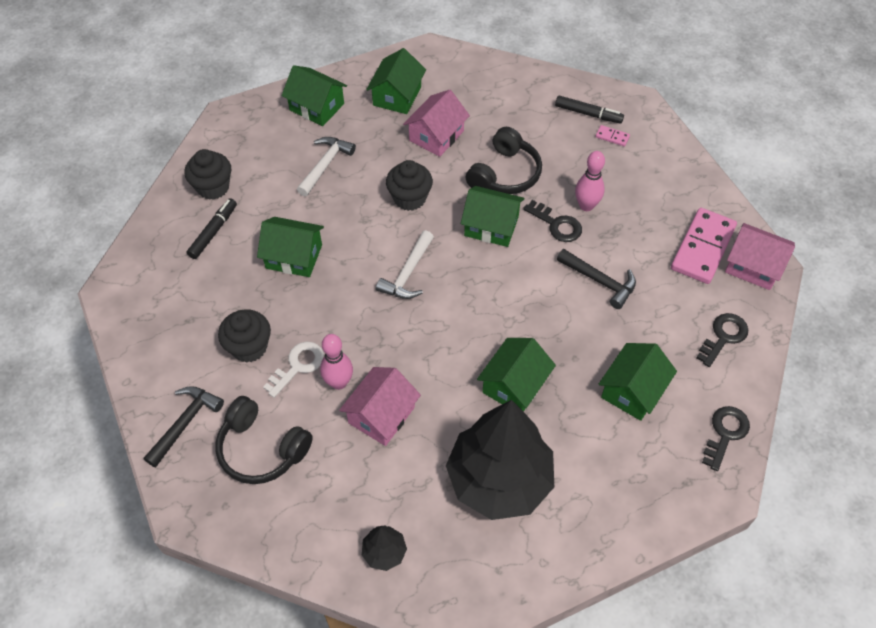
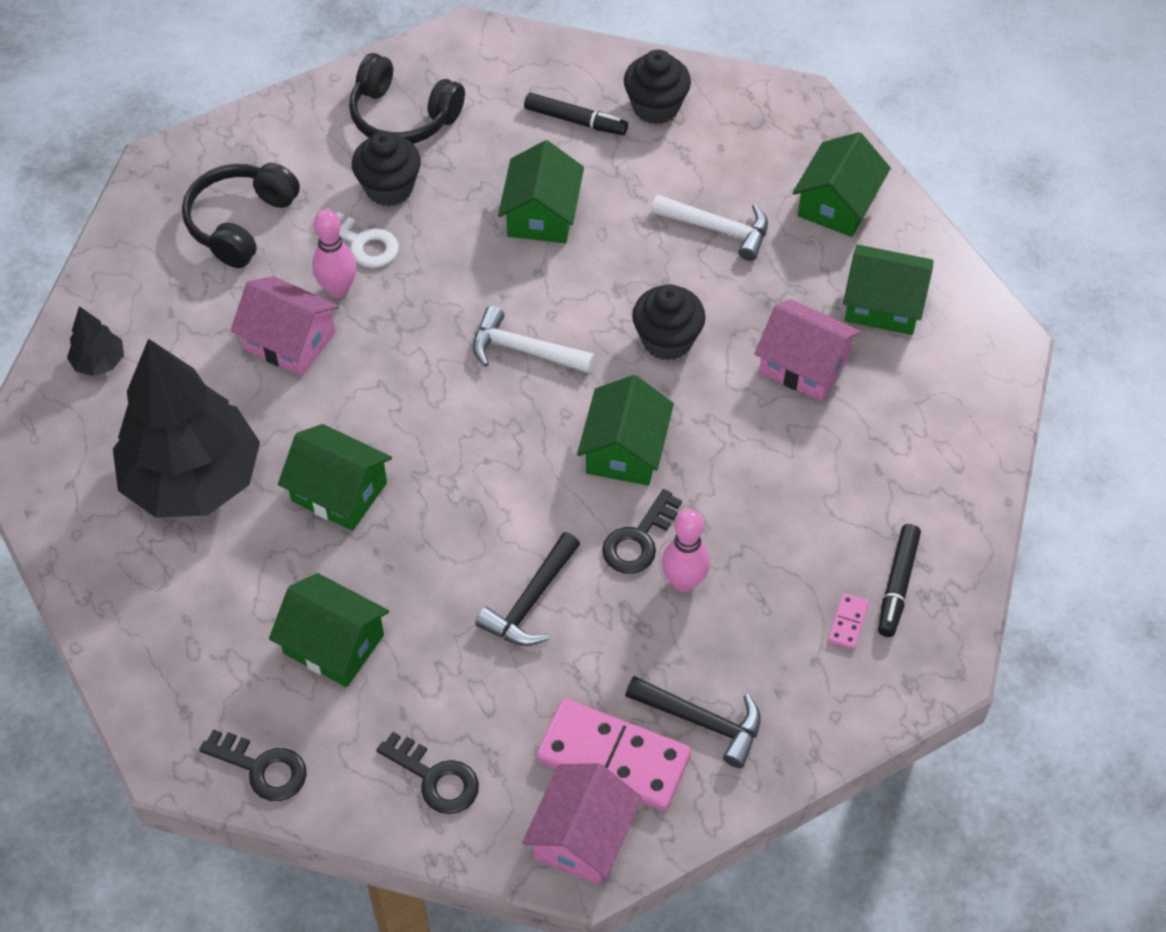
camera: 85 degrees right, 0 degrees up
(185, 423) = (277, 143): black hammer -> black hammer (702, 722)
(505, 174) = (736, 463): black headphones -> black headphones (403, 116)

